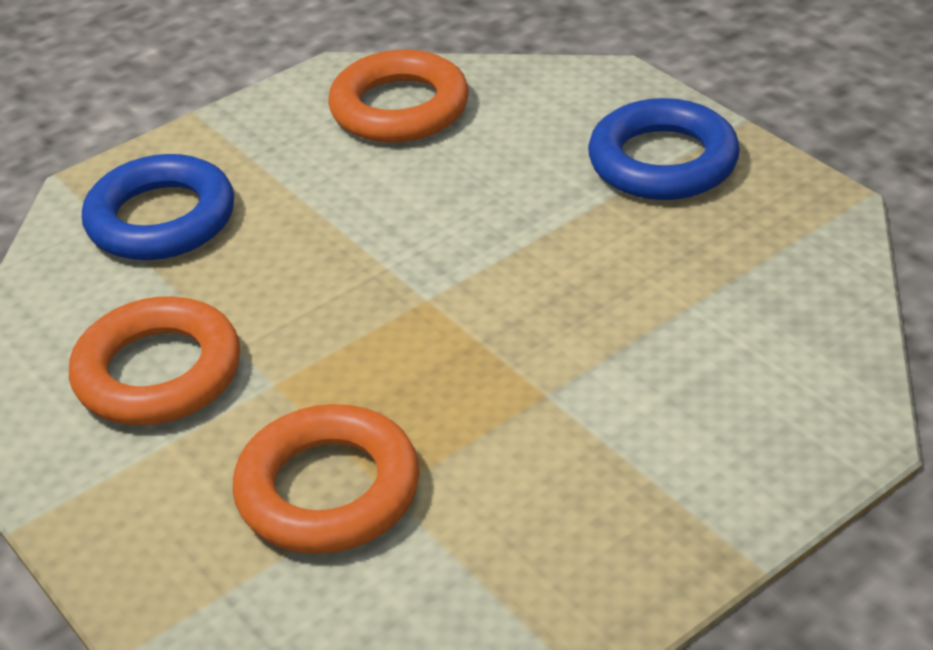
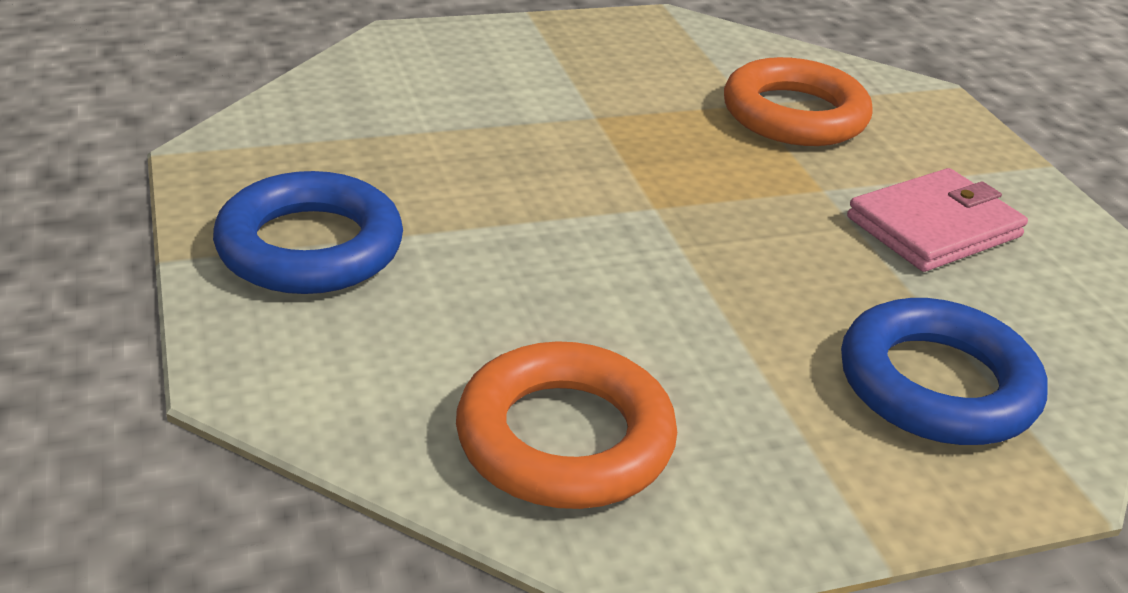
camera: 165 degrees left, 5 degrees down
(158, 372) = (934, 227): orange ring -> pink wallet

